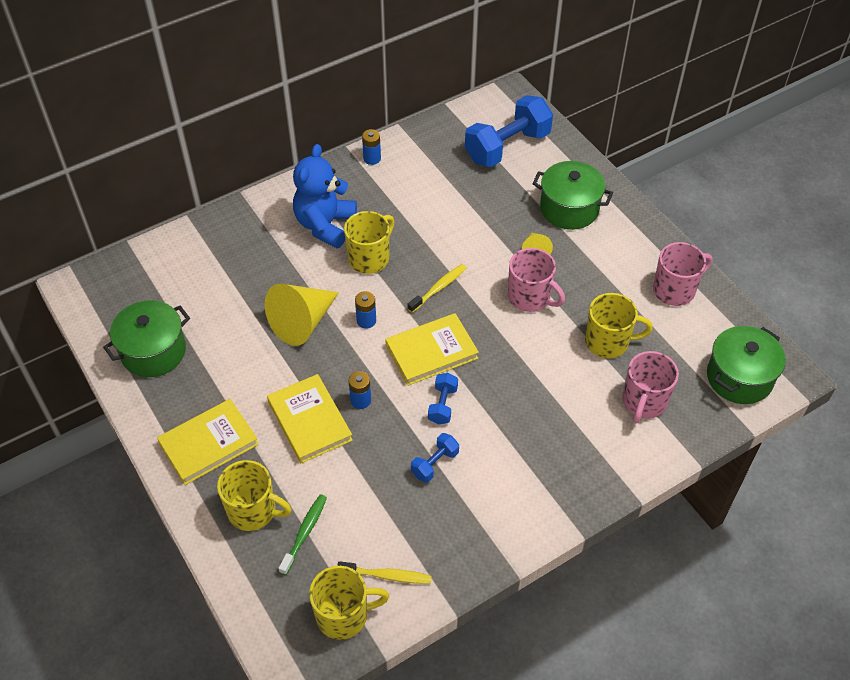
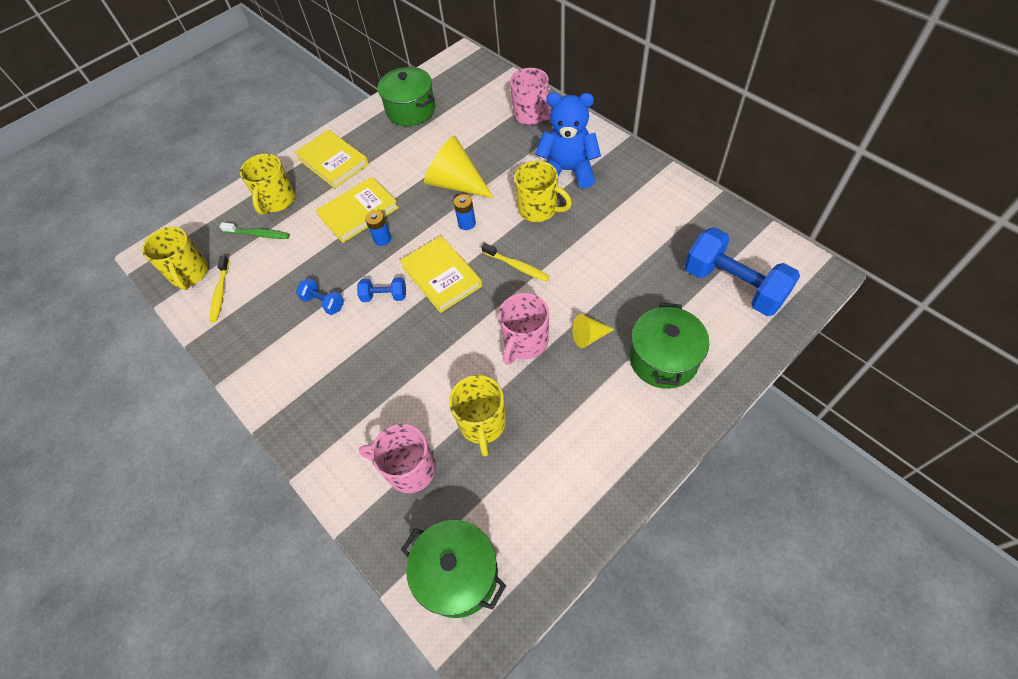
camera: 85 degrees right, 5 degrees up
(372, 158) = (664, 182): blue battery -> none
(675, 290) = (574, 487): pink mug -> pink mug (531, 115)

